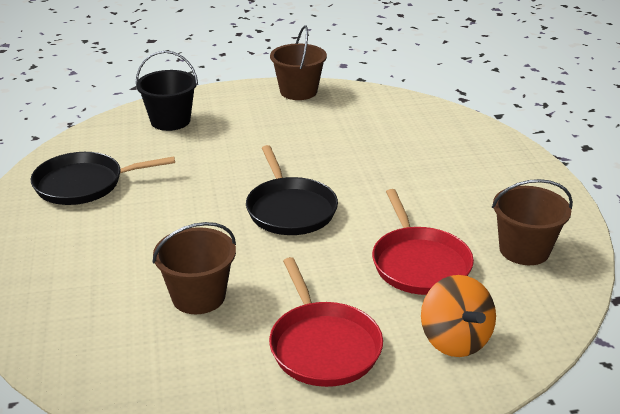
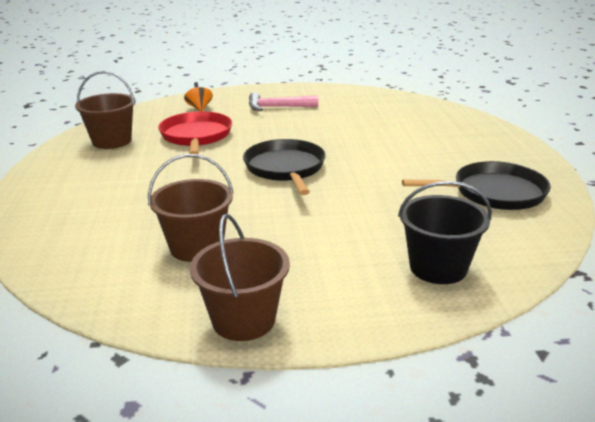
camera: 175 degrees left, 5 degrees down
(198, 296) = (355, 125): brown bucket -> brown bucket (196, 247)
(323, 346) = (277, 107): red pan -> pink hammer
(455, 340) = (199, 108): orange spinning top -> orange spinning top, size x0.60

